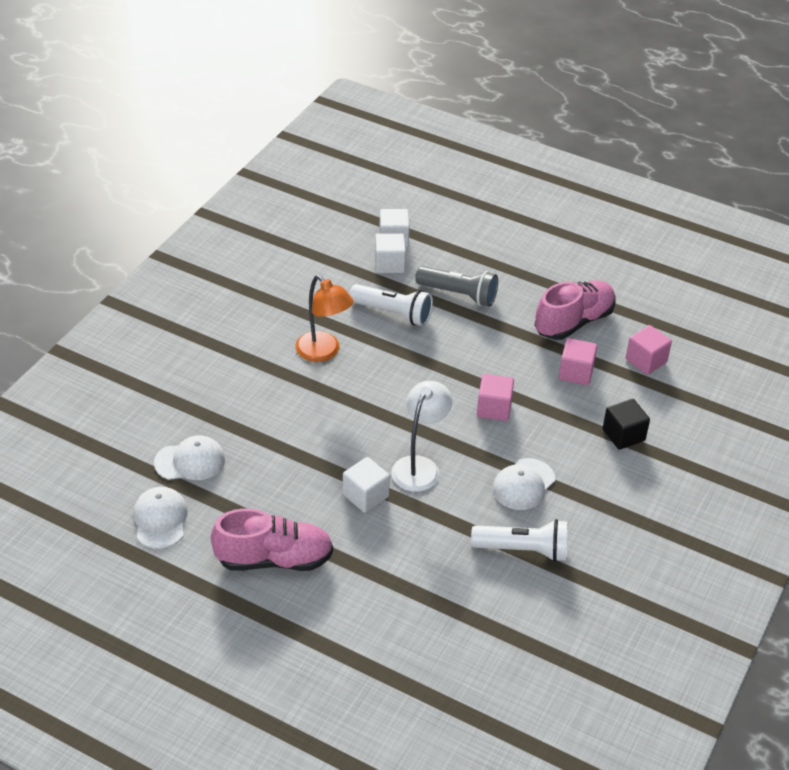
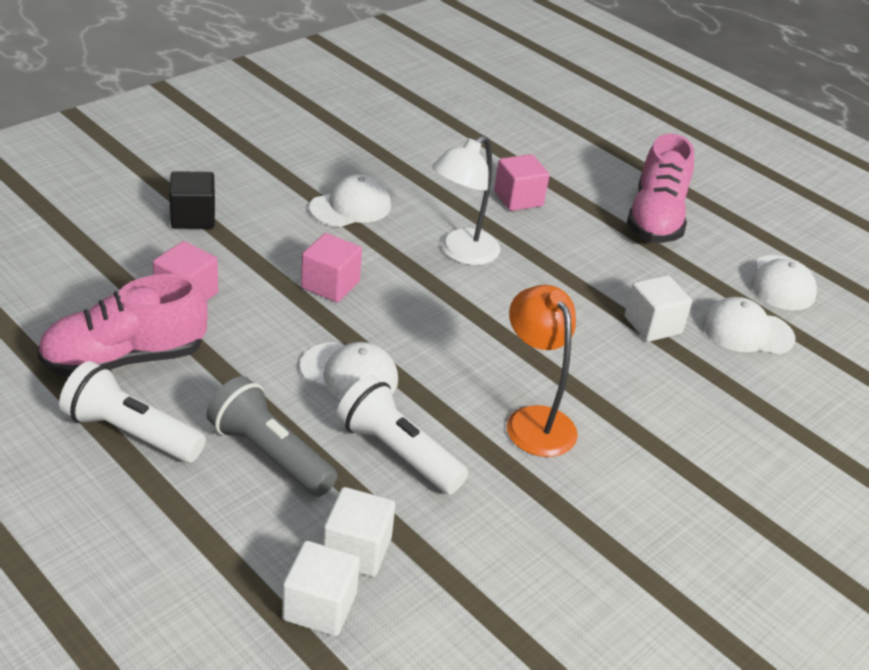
camera: 165 degrees left, 5 degrees down
(274, 559) = (656, 219): pink shoe -> pink shoe turned 90 degrees counterclockwise
(365, 496) = (538, 244): white cube -> white cube (652, 325)
(444, 350) = (349, 374): none -> white cap
(523, 550) = (390, 161): white flashlight -> white flashlight (131, 433)
(646, 361) = (76, 282): pink cube -> pink cube (518, 199)

